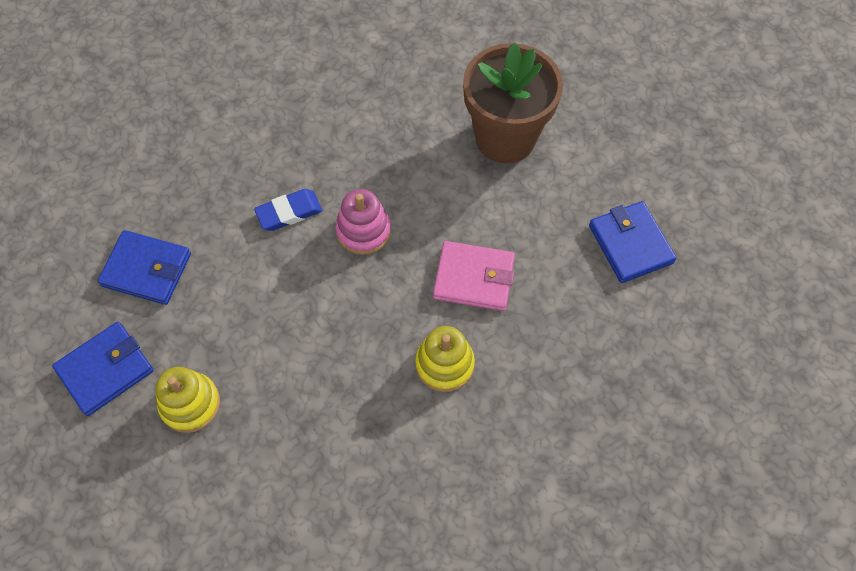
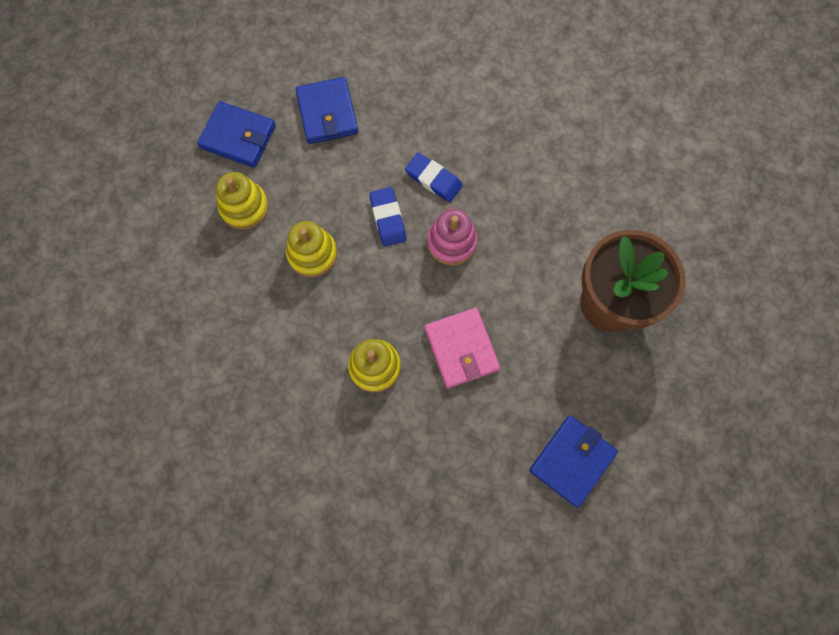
camera: 60 degrees right, 10 degrees up
(289, 362) = (312, 254): none -> yellow stacking toy
(300, 273) = (388, 218): none -> blue eraser

